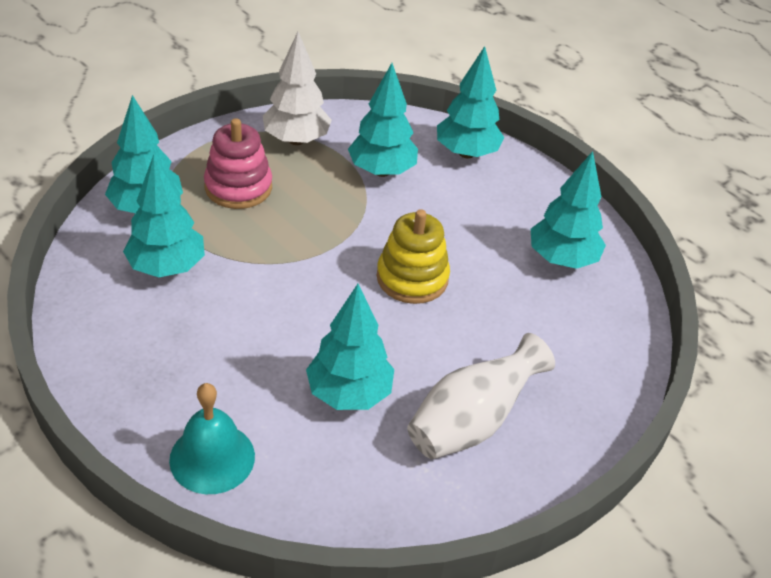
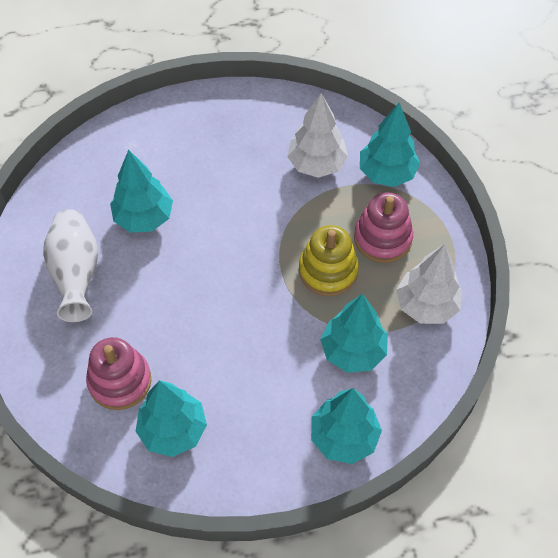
camera: 125 degrees right, 15 degrees up
(167, 267) = (316, 164): turquoise tree -> white tree
(212, 458) = (146, 132): turquoise bell -> none
(412, 278) = (219, 307): yellow stacking toy -> yellow stacking toy (328, 271)
(554, 319) = (120, 381): none -> pink stacking toy

